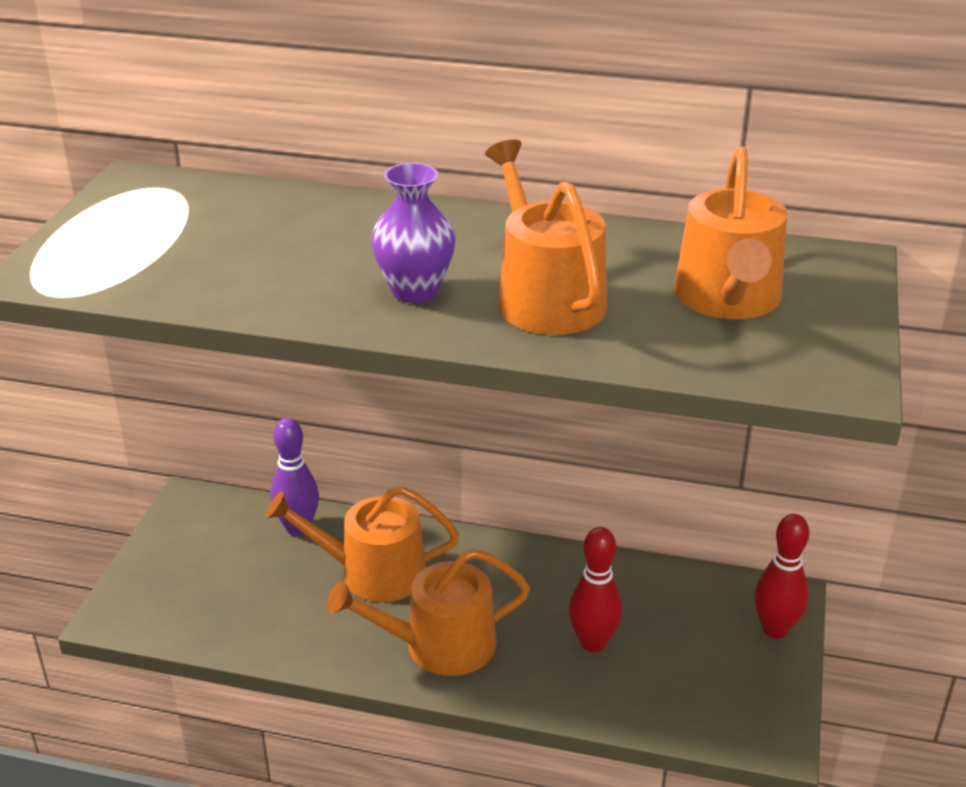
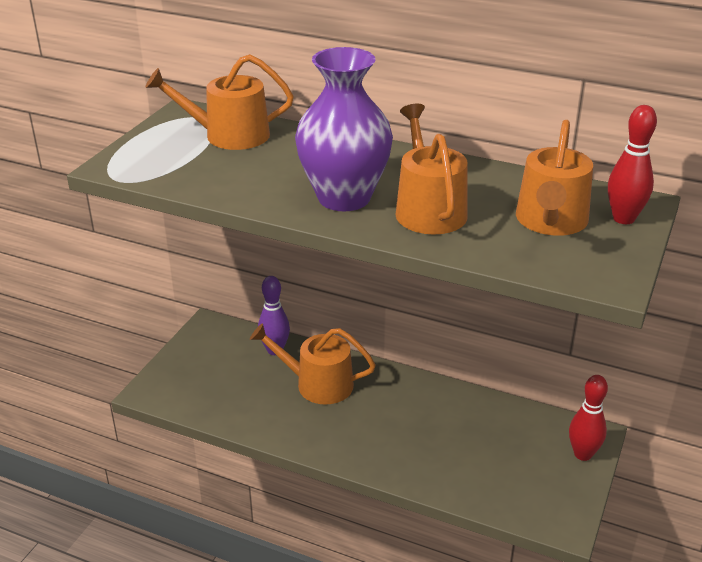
camera: 10 degrees right, 0 degrees up
(415, 291) = (344, 198): purple vase -> purple vase, size x1.74
(438, 645) = (351, 436): orange watering can -> orange watering can (228, 135)
(593, 643) = (455, 447): red bowling pin -> red bowling pin (623, 218)

